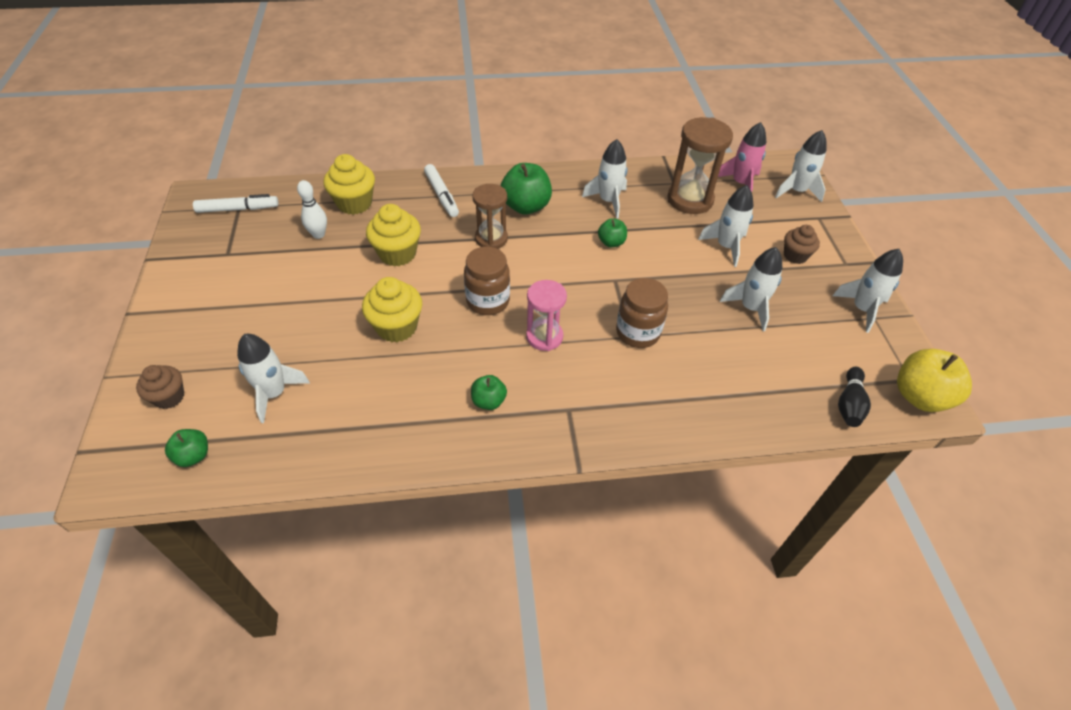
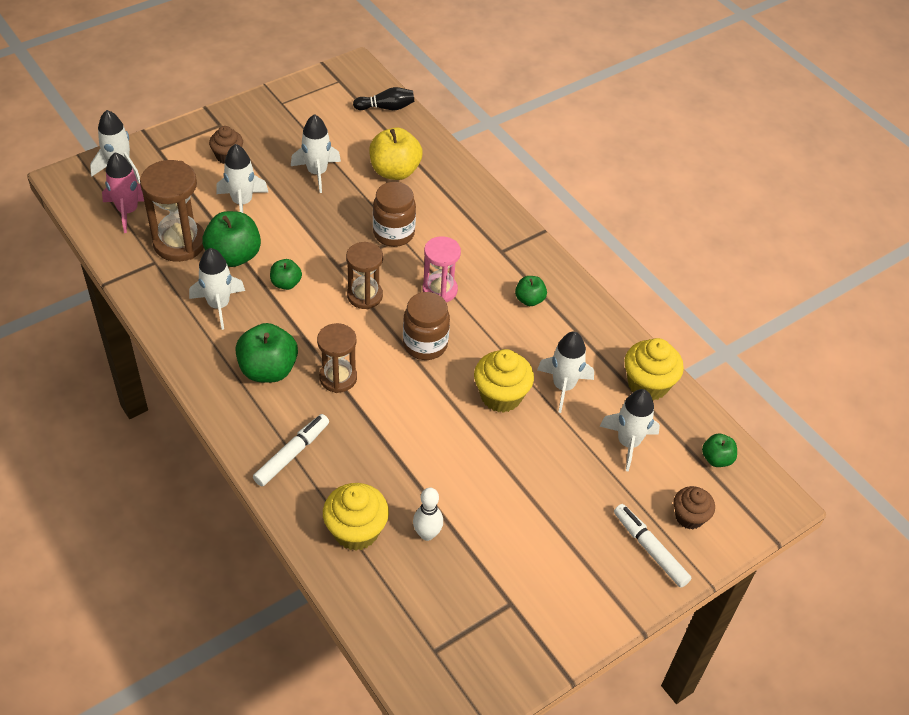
camera: 120 degrees left, 0 degrees up
(238, 209) = (438, 648): white marker -> white marker (650, 549)
(397, 254) = (409, 445): yellow cupcake -> yellow cupcake (648, 384)
(568, 284) = (365, 296): none -> brown hourglass
(660, 224) = (234, 256): none -> green apple
(862, 309) = (275, 110): white rocket -> white rocket (563, 386)
(919, 396) = (354, 75): yellow apple -> yellow apple (395, 171)

